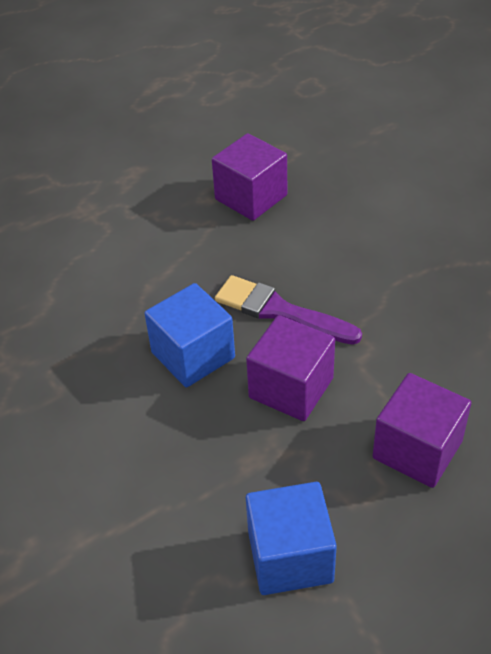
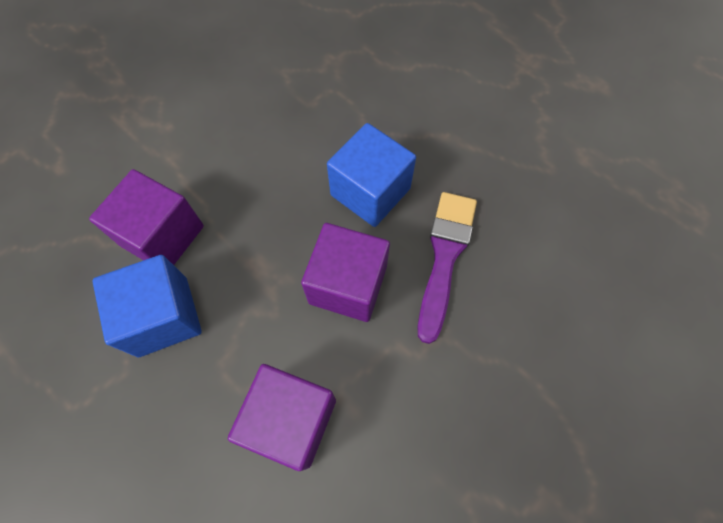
camera: 75 degrees right, 20 degrees up
(251, 197) = (603, 197): purple cube -> purple cube (163, 236)

